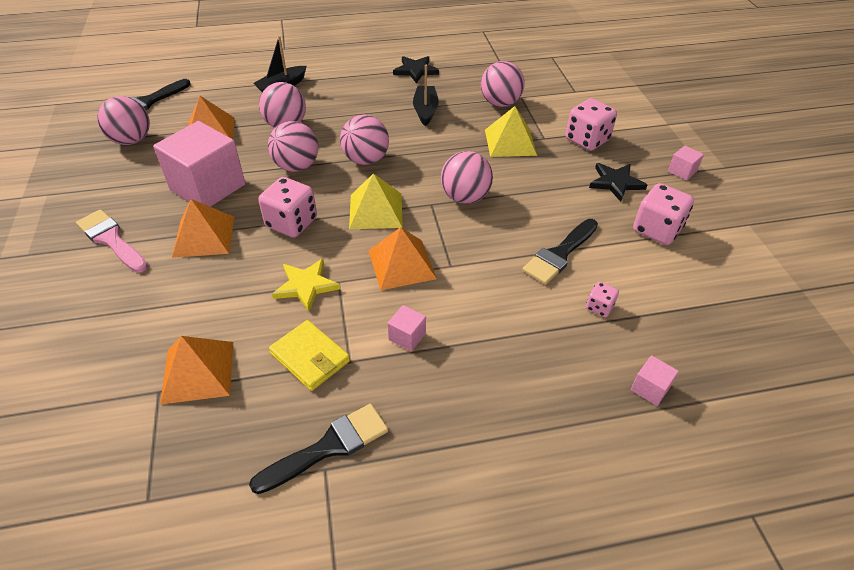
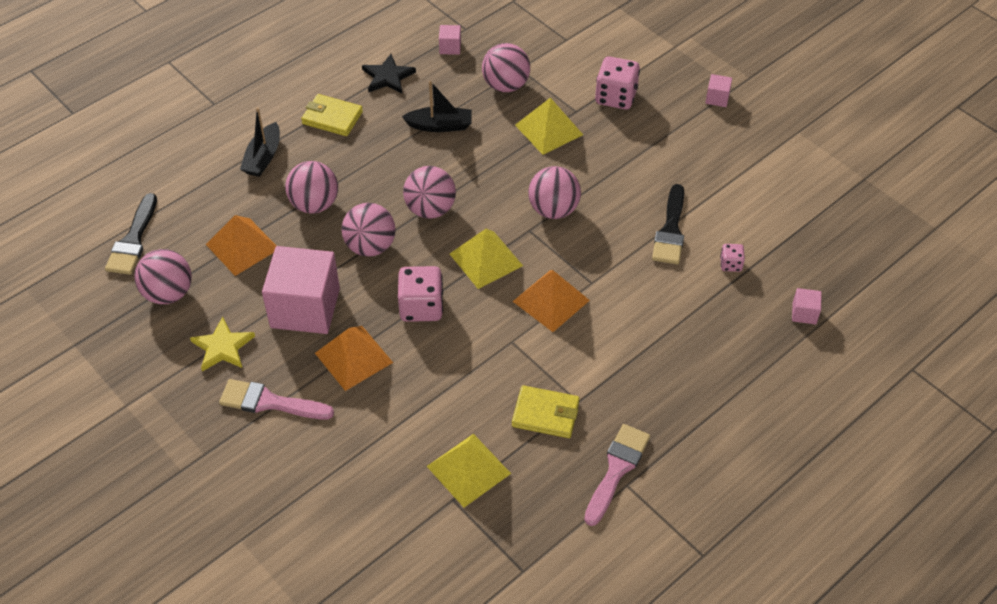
camera: 30 degrees left, 5 degrees up
(198, 372) = (468, 470): orange pyramid -> yellow pyramid
(306, 286) = (488, 358): yellow star -> yellow star (222, 347)
(328, 447) = (616, 470): black brush -> pink brush
(352, 80) = (332, 118): none -> yellow wallet
(407, 336) = (605, 360): pink cube -> pink cube (450, 47)
(425, 111) = (440, 126): black boat -> black boat turned 120 degrees clockwise
(615, 183) = (670, 135): black star -> none
(657, 230) = (731, 170): pink dice -> none

